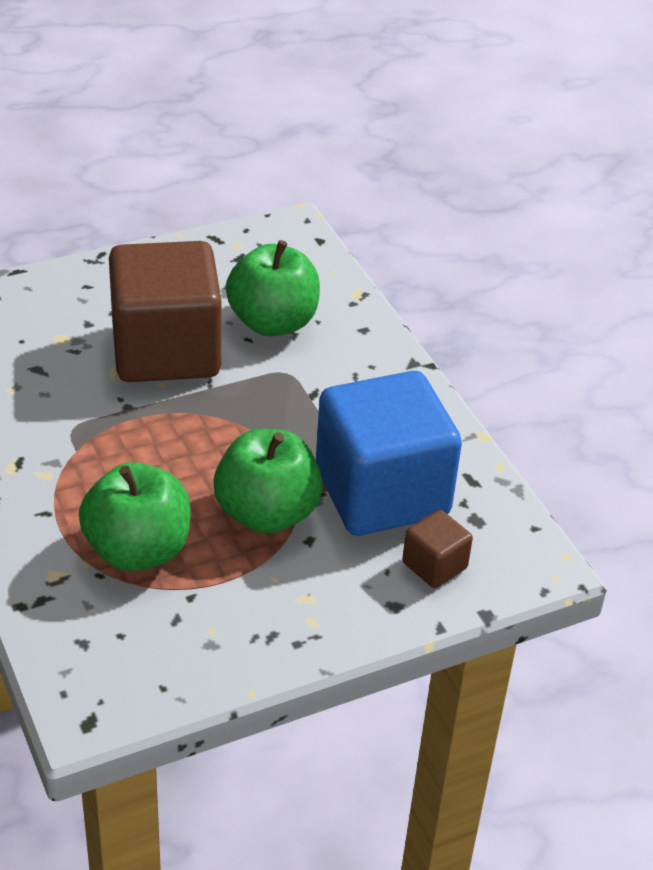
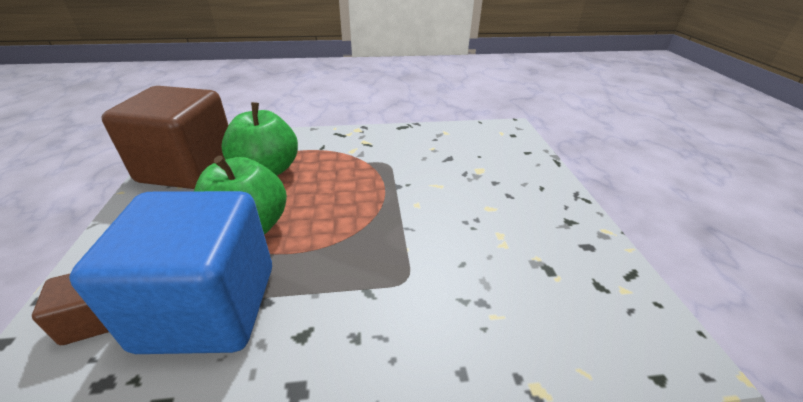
camera: 110 degrees right, 5 degrees down
(166, 351) = (454, 212): brown cube -> brown cube (188, 168)
(273, 322) = (484, 287): green apple -> none

